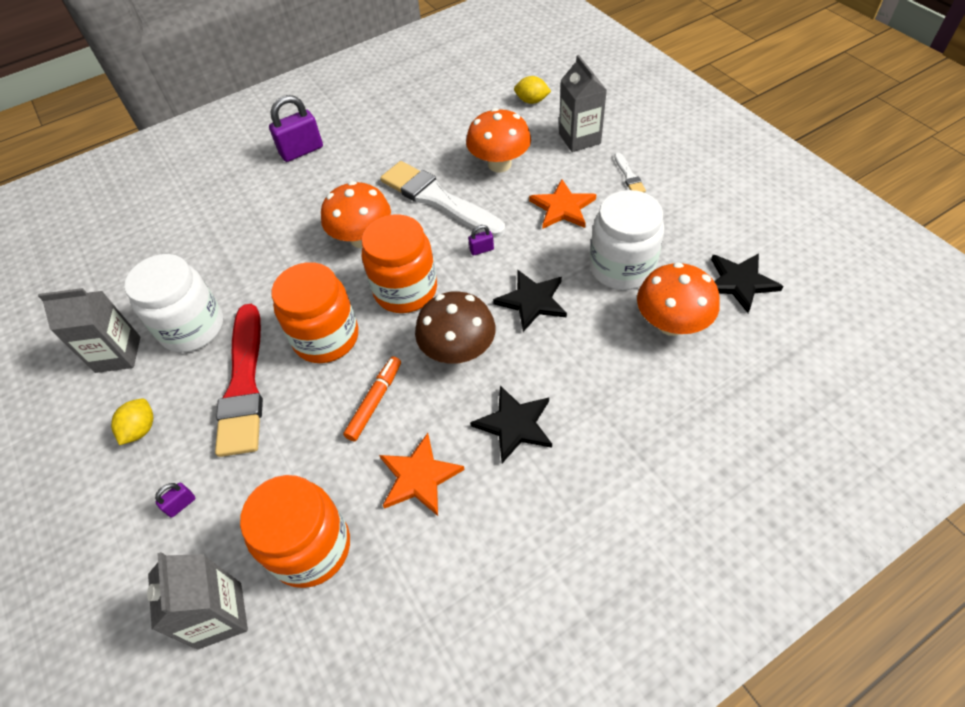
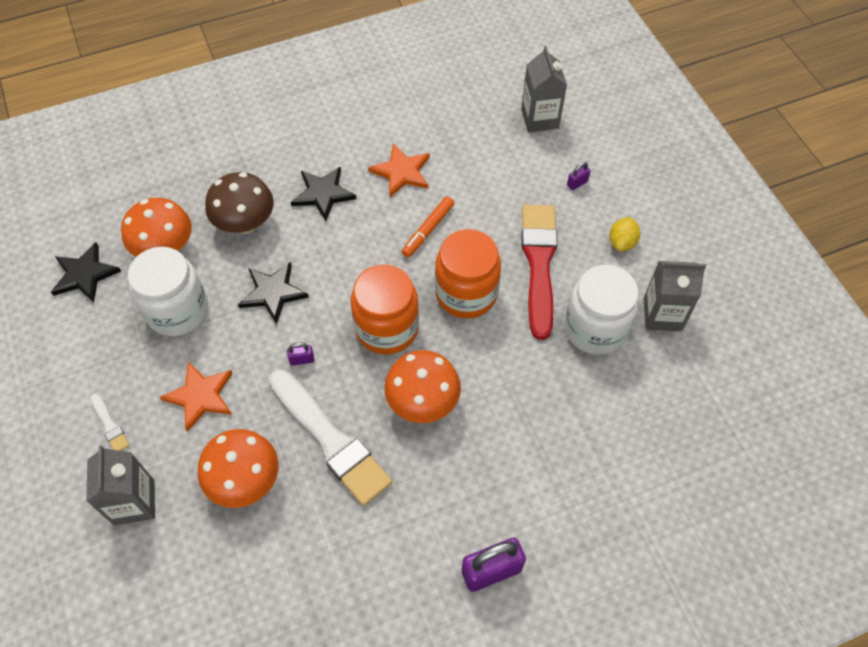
camera: 175 degrees left, 5 degrees up
(311, 547) = (481, 143): orange jar -> none
(458, 351) = (351, 259): brown mushroom -> brown mushroom (245, 223)
(531, 101) = (162, 597): yellow lemon -> none
(629, 176) = (110, 425): white brush -> white brush turned 150 degrees clockwise

